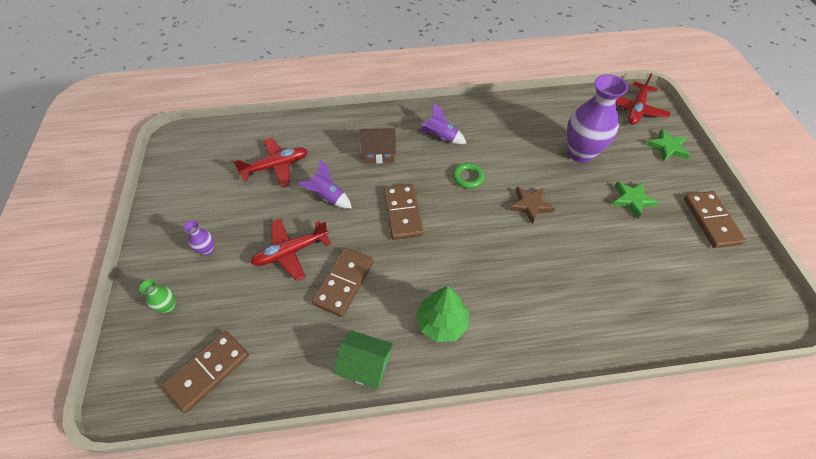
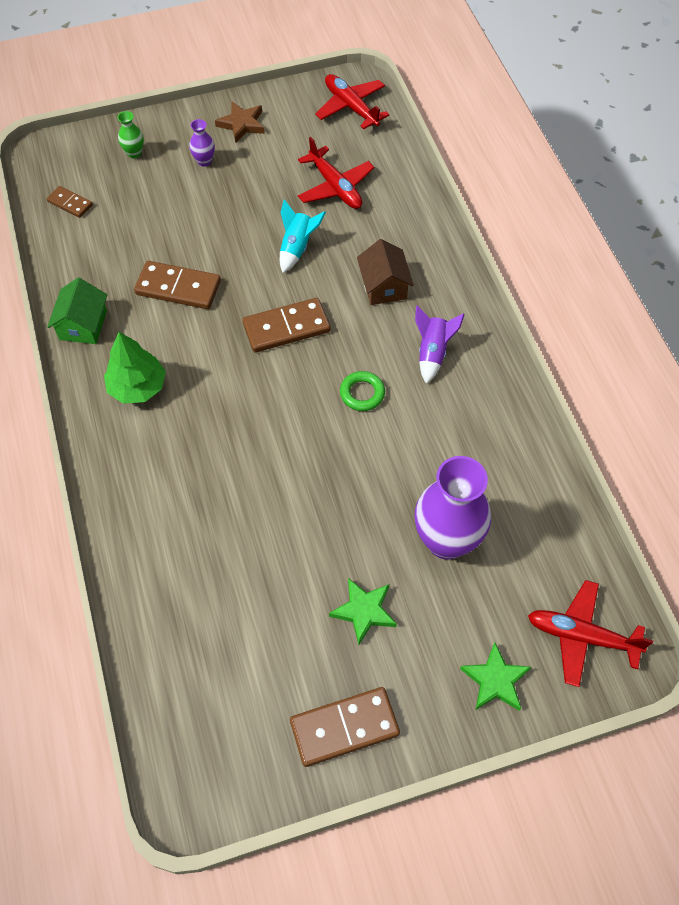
camera: 80 degrees right, 5 degrees up
(208, 371) = (70, 203): brown domino -> brown domino, size x0.57
(290, 252) = (212, 231): red plane -> red plane (351, 107)
(328, 197) = (297, 248): purple rocket -> turquoise rocket
(530, 205) = (327, 472): brown star -> brown star (242, 124)

